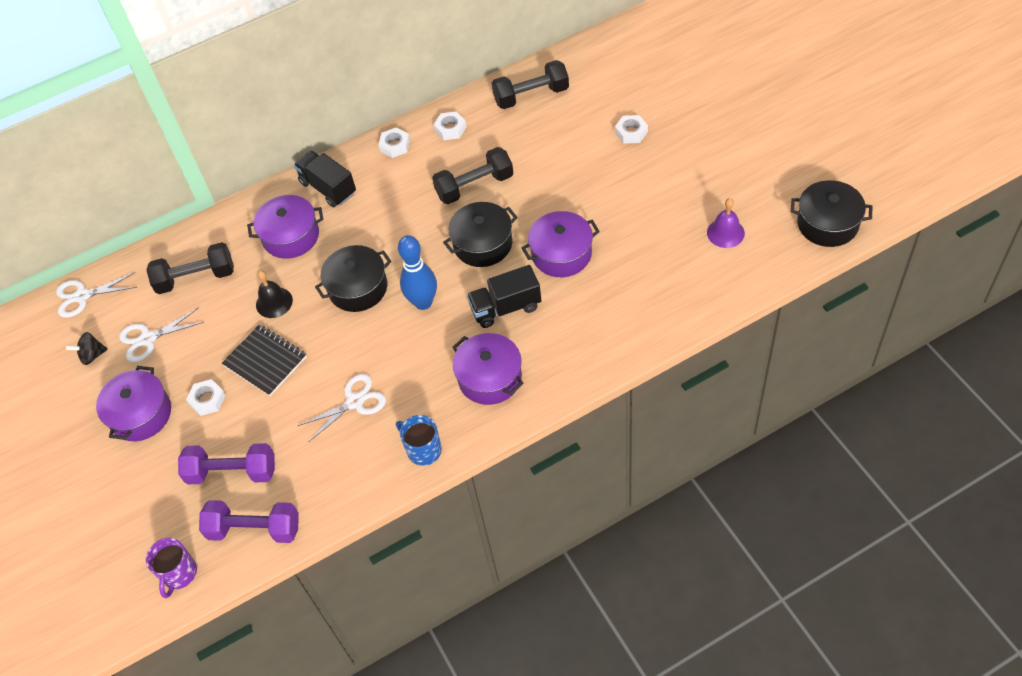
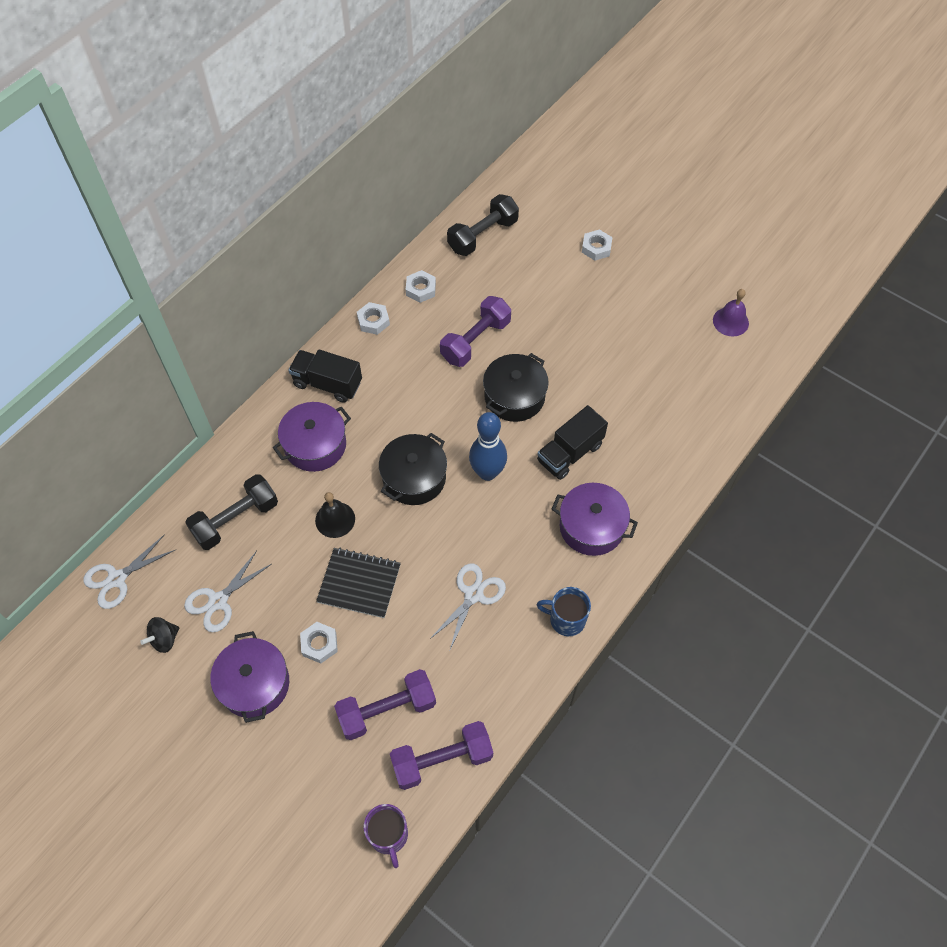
camera: 30 degrees left, 5 degrees up
(474, 186) = (476, 341): black dumbbell -> purple dumbbell
(561, 254) = (594, 384): purple pot -> none
(827, 224) = (812, 288): black pot -> none

